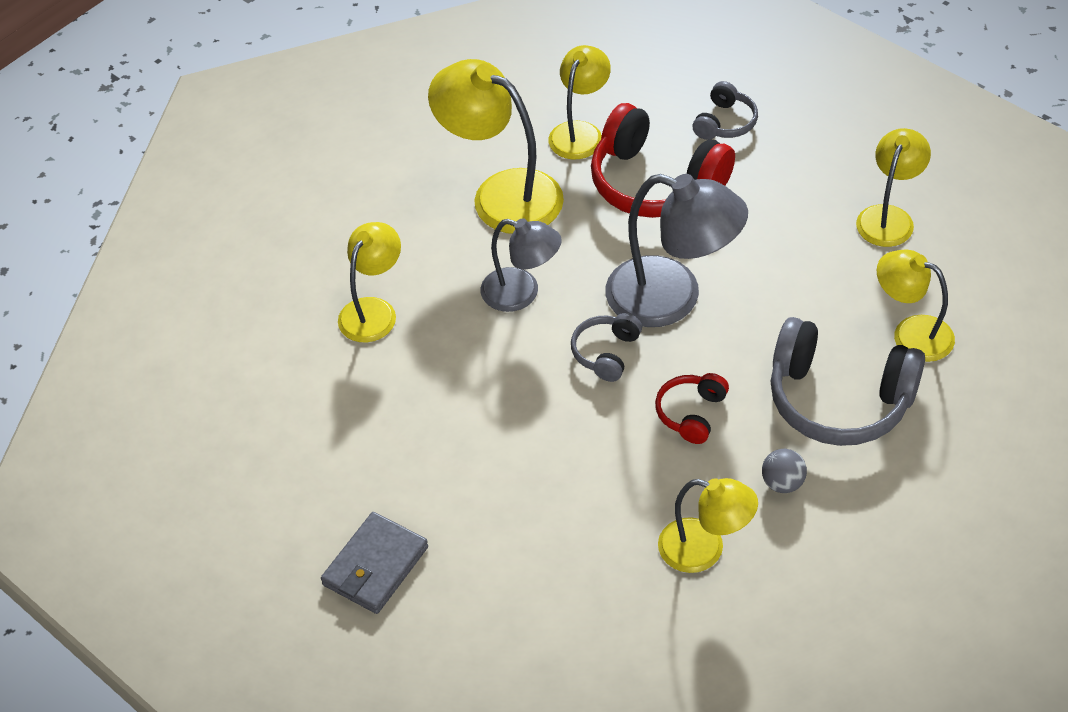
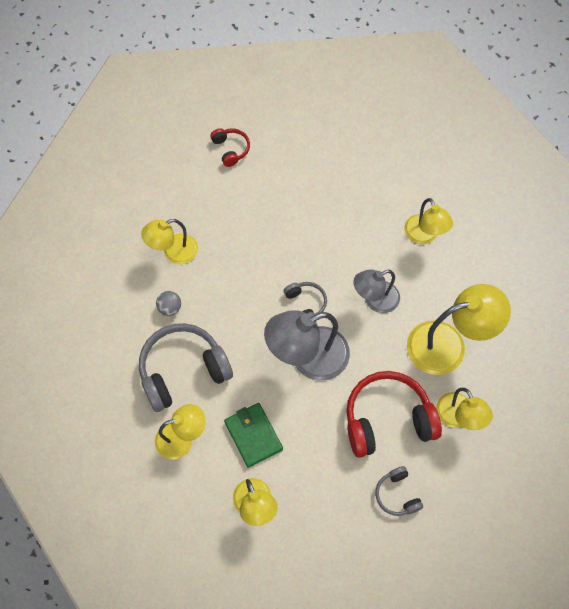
camera: 130 degrees right, 15 degrees up
(375, 566) = (289, 141): grey wallet -> none
(691, 413) = (239, 307): red headphones -> red headphones (231, 149)
(822, 276) = (253, 435): none -> green wallet

